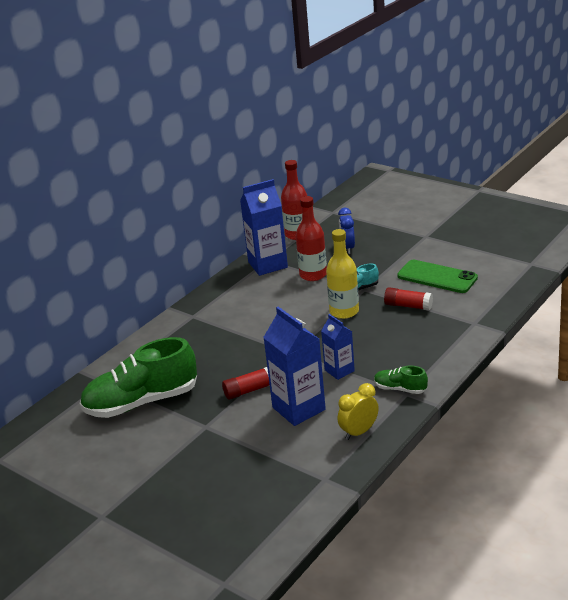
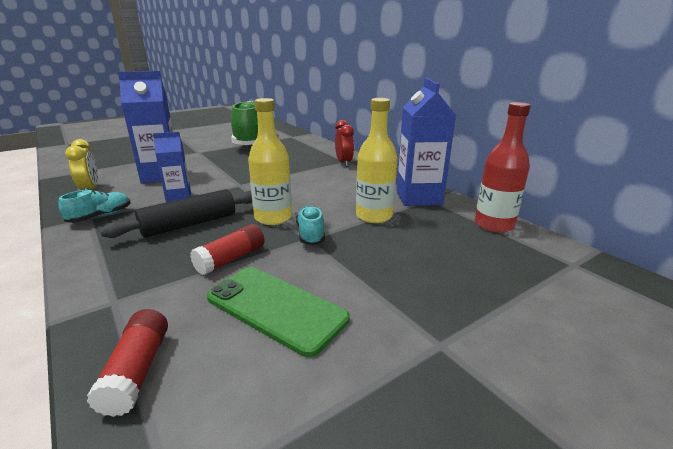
camera: 105 degrees right, 5 degrees down
(198, 316) = (344, 163): none -> red clock
(249, 390) = (213, 166): red glue stick -> red glue stick (137, 371)
(313, 275) = (374, 216): red bottle -> yellow bottle
(347, 248) = (433, 251): blue clock -> none
(380, 341) = (189, 224): none -> black rolling pin
(400, 389) = (100, 216): green shoe -> turquoise shoe
(437, 277) = (276, 308): green phone -> green phone turned 75 degrees clockwise

